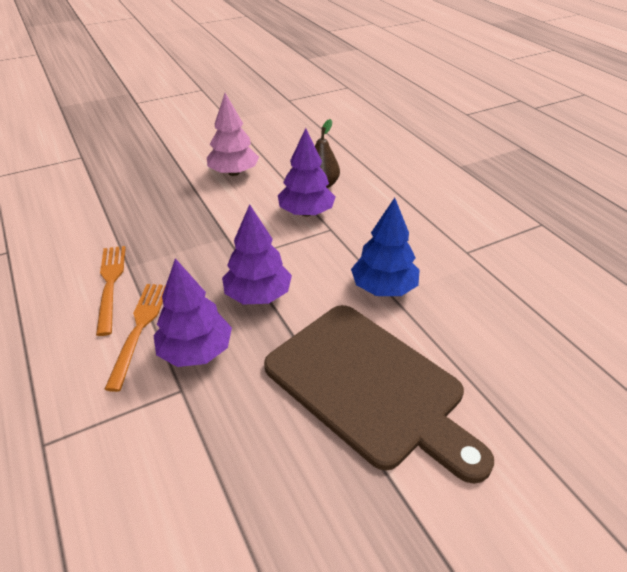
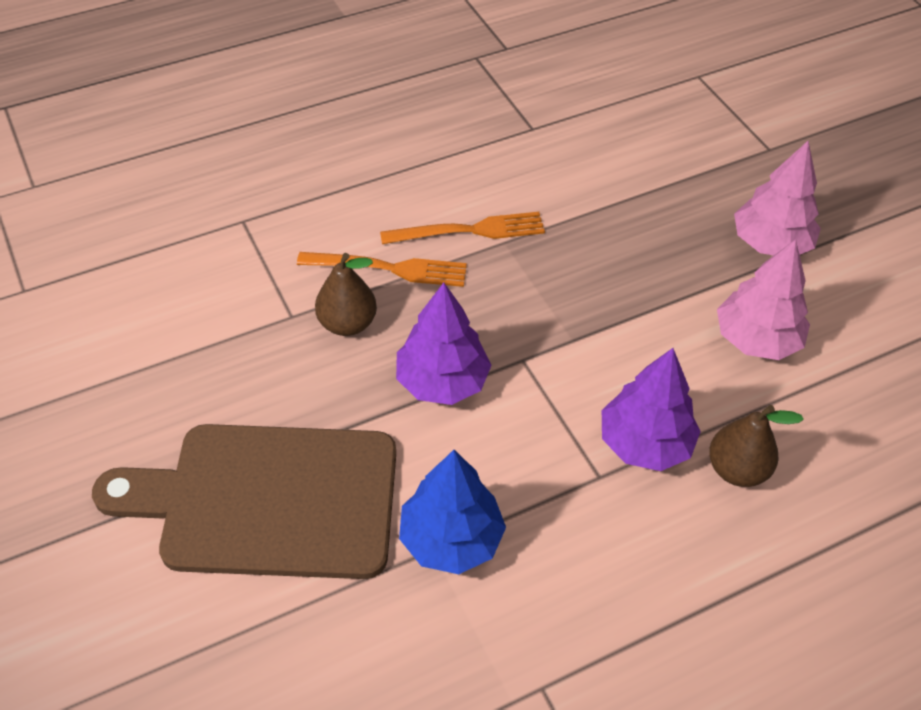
camera: 90 degrees right, 10 degrees up
(162, 163) = (770, 243): none -> pink tree
(195, 351) = (347, 323): purple tree -> brown pear
(369, 386) = (268, 501): brown cutting board -> brown cutting board turned 45 degrees clockwise

